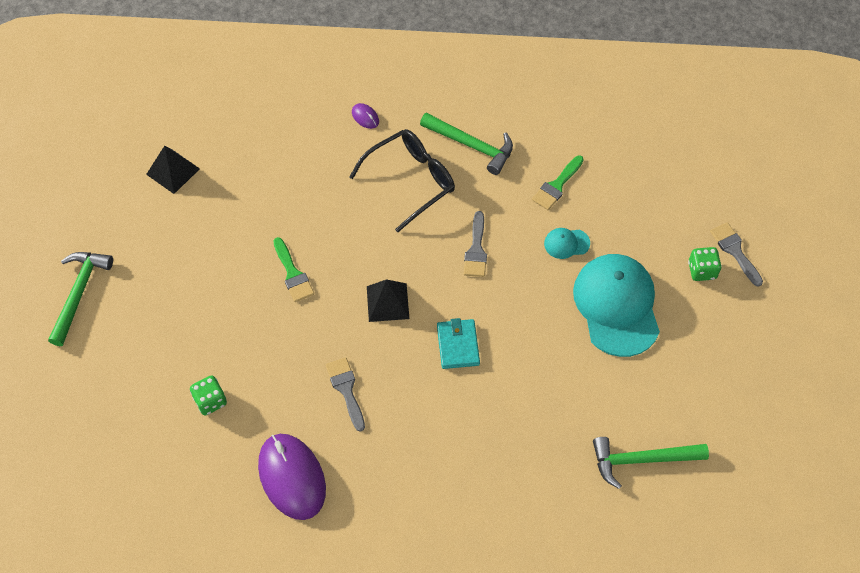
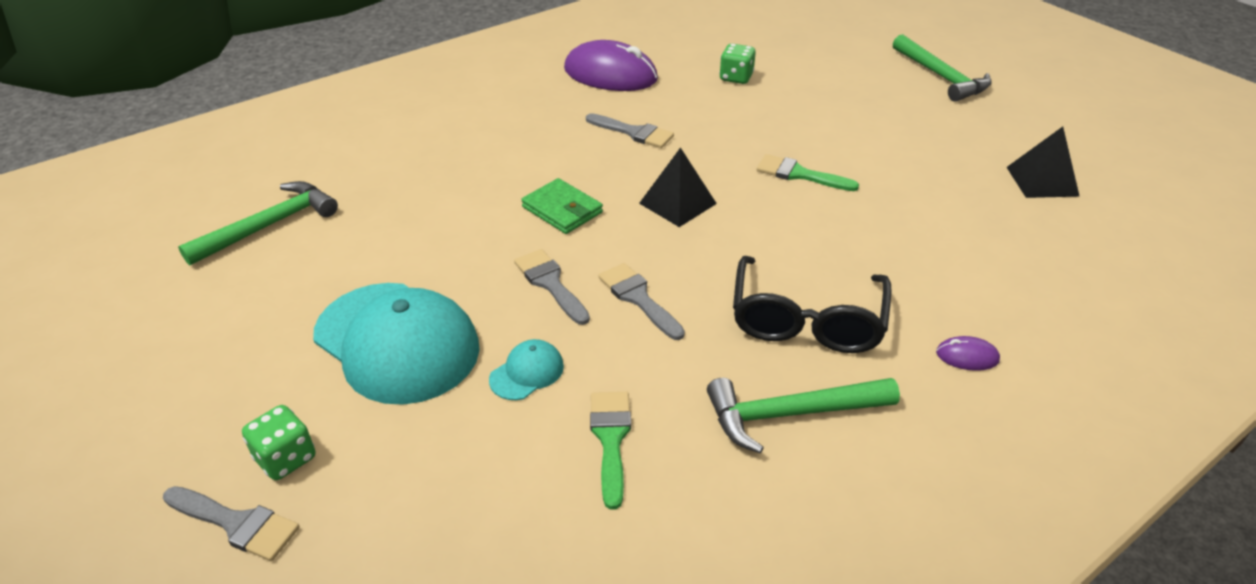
camera: 140 degrees right, 20 degrees down
(458, 345) = (562, 210): turquoise wallet -> green wallet
(512, 291) = (550, 283): none -> grey brush

